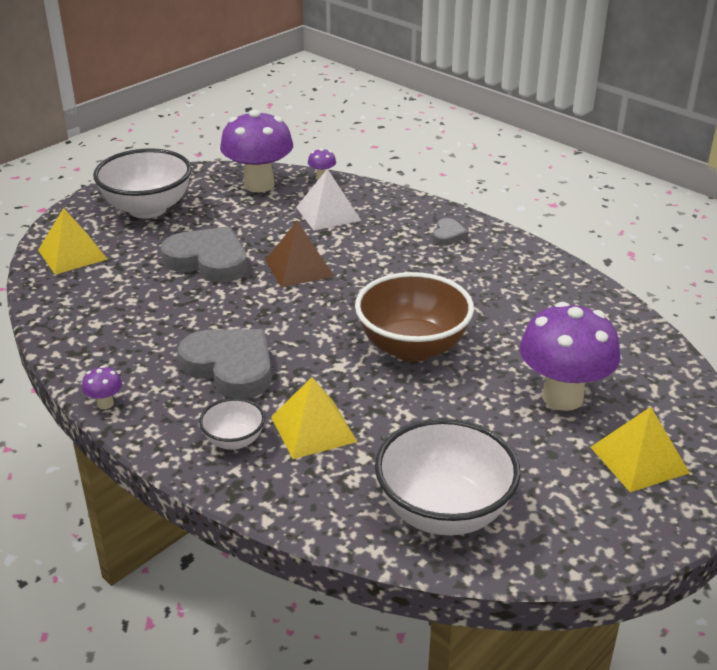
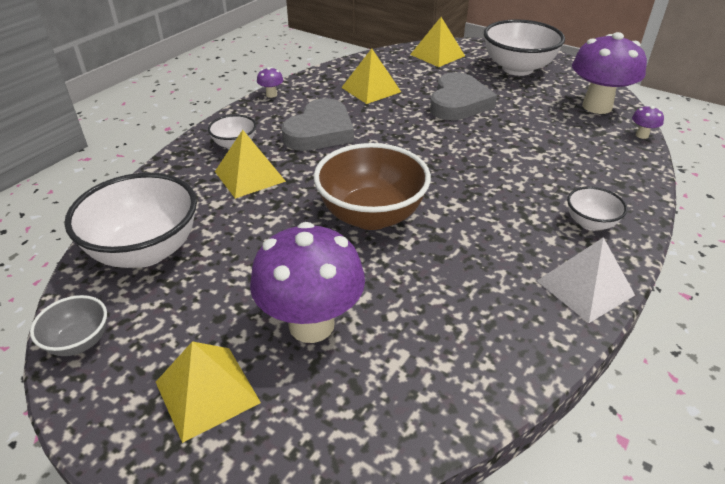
camera: 80 degrees right, 5 degrees up
(139, 317) = (371, 89): none -> yellow pyramid
(299, 268) = (472, 143): brown pyramid -> none
(328, 213) = (575, 146): white pyramid -> white pyramid (585, 288)
(448, 235) = (590, 223): grey heart -> white bowl
(582, 551) = (79, 342): none -> grey bowl

